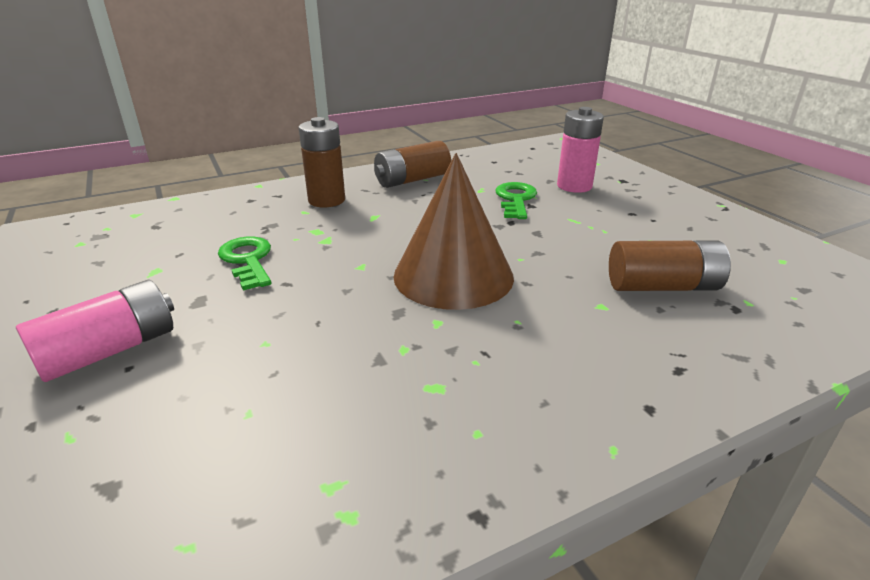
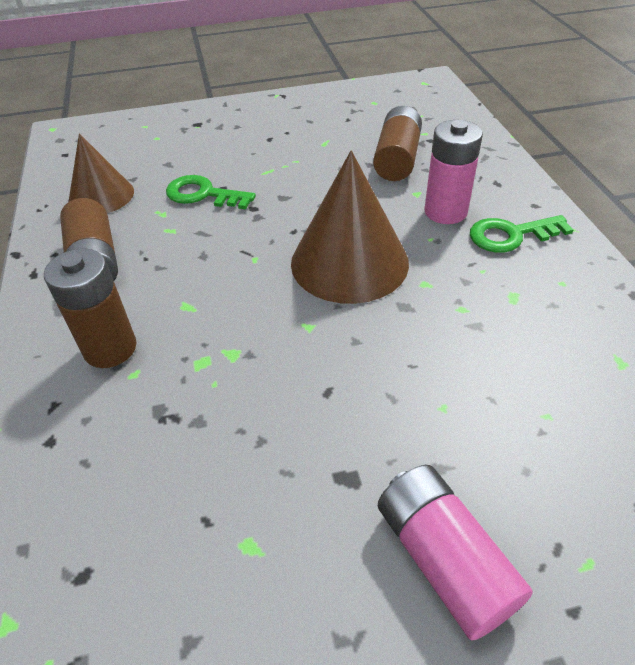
camera: 75 degrees left, 15 degrees up
(247, 260) = (259, 432): green key -> green key (511, 235)
(488, 167) = (101, 196): none -> brown cone
(574, 186) = (193, 153): pink battery -> pink battery (445, 212)

